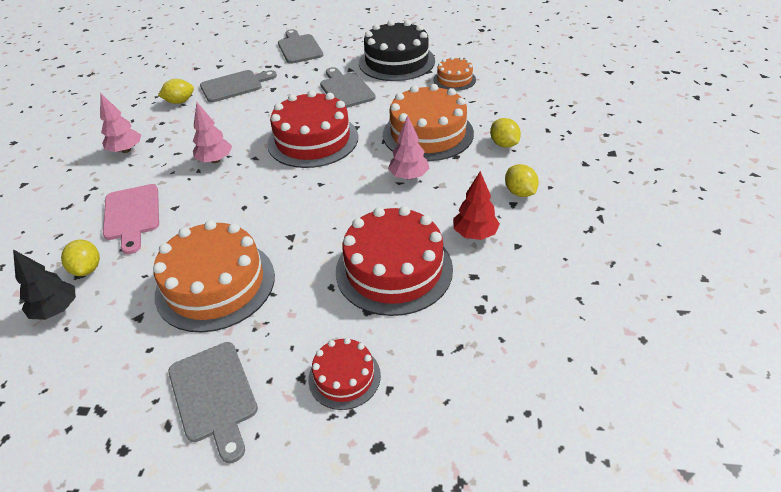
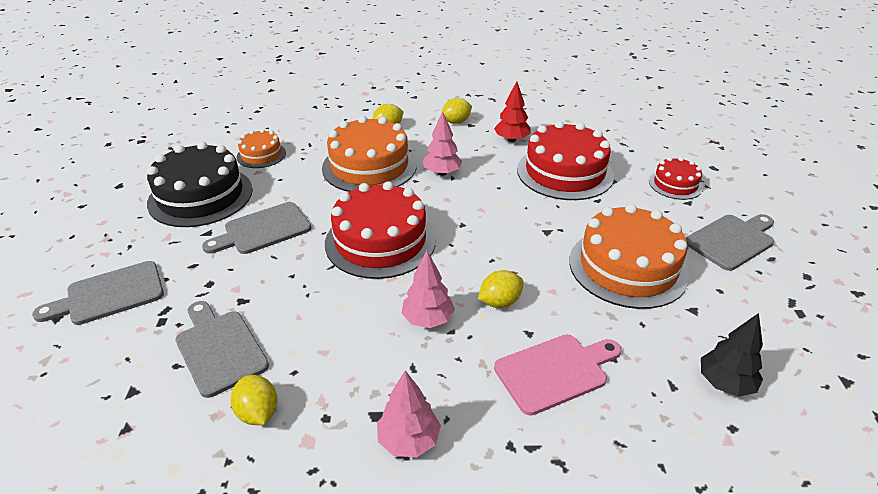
camera: 100 degrees left, 5 degrees down
(87, 269) = (658, 380): yellow lemon -> yellow lemon (500, 302)

